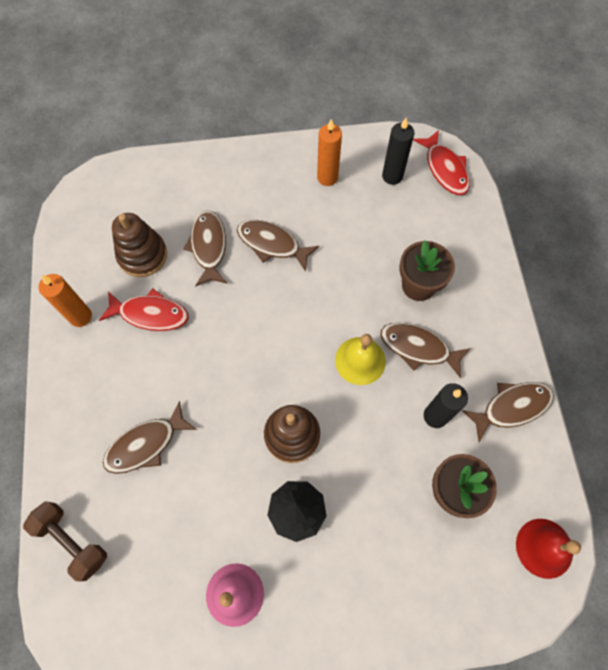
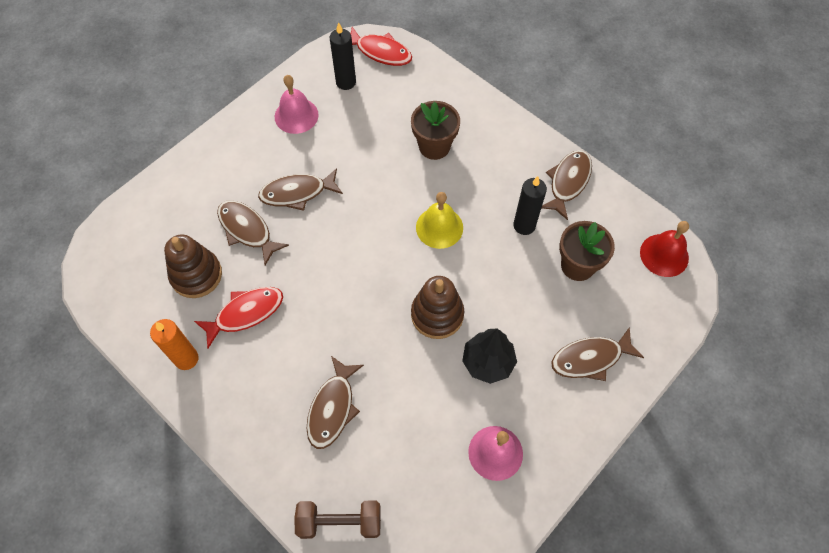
camera: 40 degrees left, 5 degrees down
(327, 177) = (296, 115): orange candle -> pink bell
(418, 348) = (472, 189): brown fish -> brown fish (590, 358)

